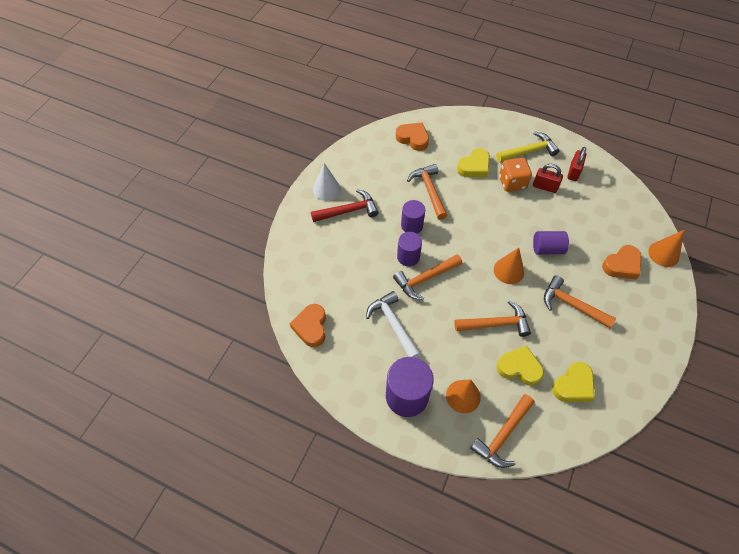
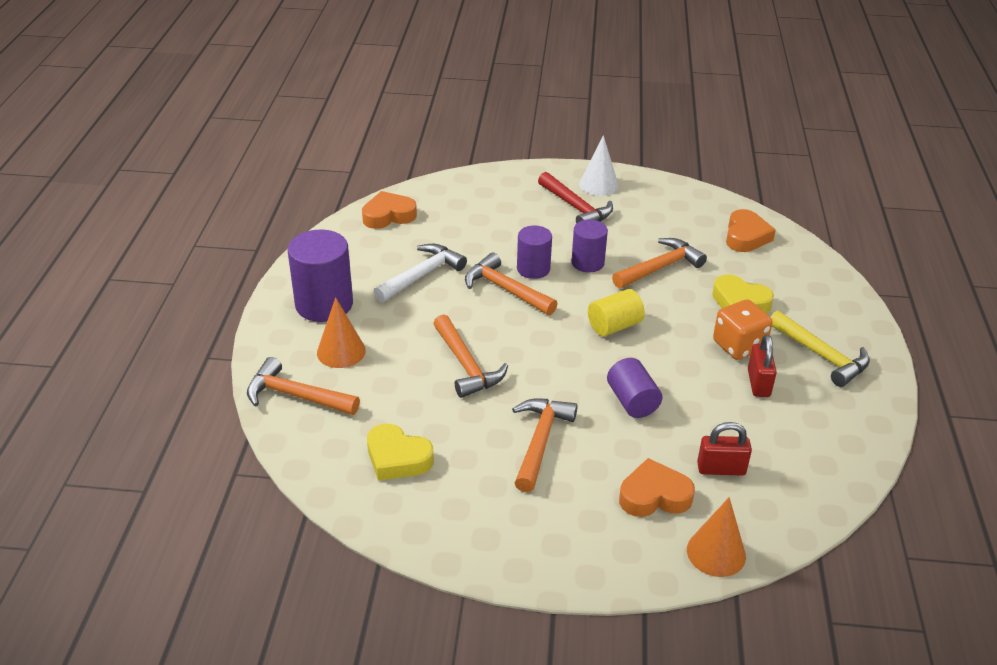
camera: 70 degrees right, 20 degrees down
(479, 233) = (614, 326): none -> yellow cylinder
(508, 271) = (565, 365): orange cone -> none
(519, 368) = (404, 398): yellow heart -> none
(573, 172) = (819, 414): red padlock -> red padlock (721, 469)
(622, 265) = (654, 496): orange heart -> orange heart turned 135 degrees clockwise

